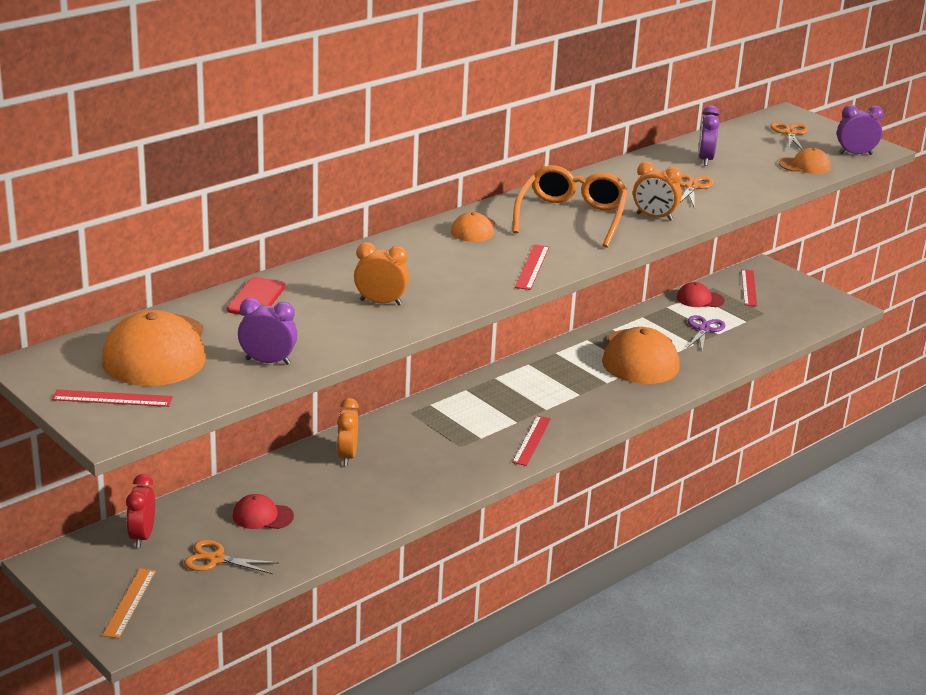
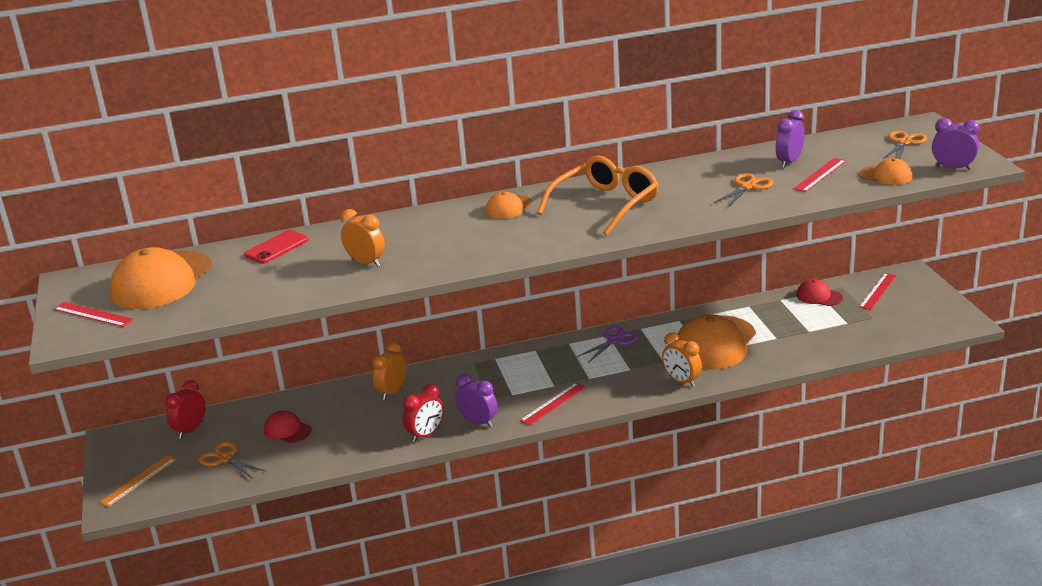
camera: 30 degrees right, 0 degrees up
(268, 361) = (229, 301): purple clock -> purple clock (478, 422)
(425, 493) = (426, 434): none -> red clock
(532, 267) = (523, 246): red ruler -> red ruler (820, 174)
(654, 217) = (682, 212): orange clock -> orange clock (682, 381)
(704, 329) = (798, 325): purple scissors -> purple scissors (614, 341)

